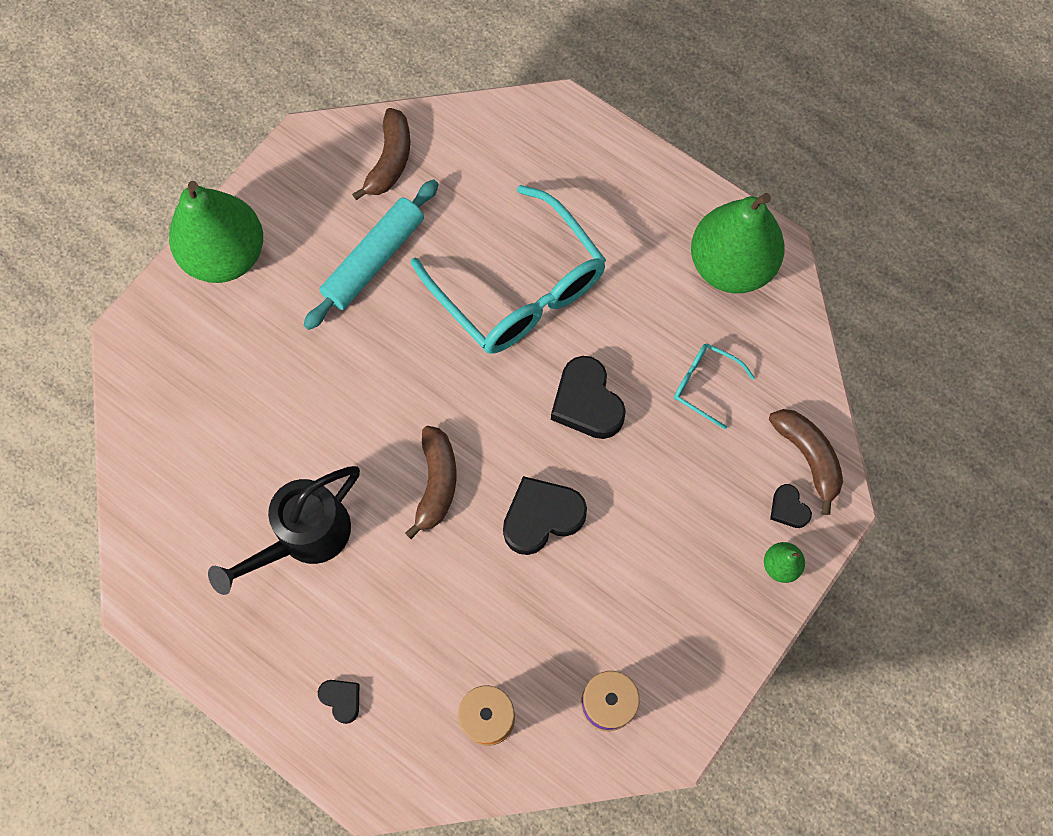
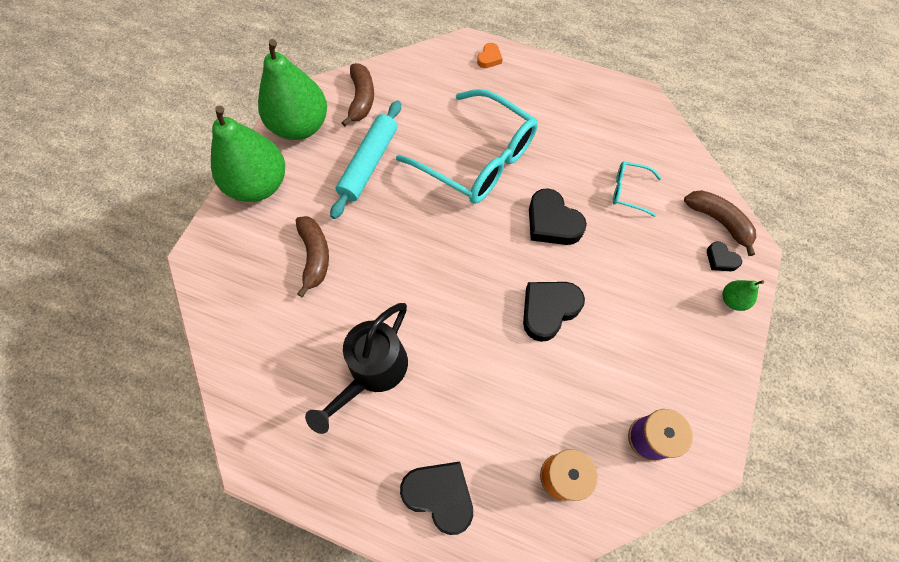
camera: 15 degrees left, 5 degrees down
(341, 699) = (440, 495): black heart -> black heart, size x1.91
(436, 483) = (462, 305): brown banana -> brown banana (315, 256)
(584, 138) = (489, 58): none -> orange heart
(730, 265) = (615, 113): green pear -> green pear (300, 126)

